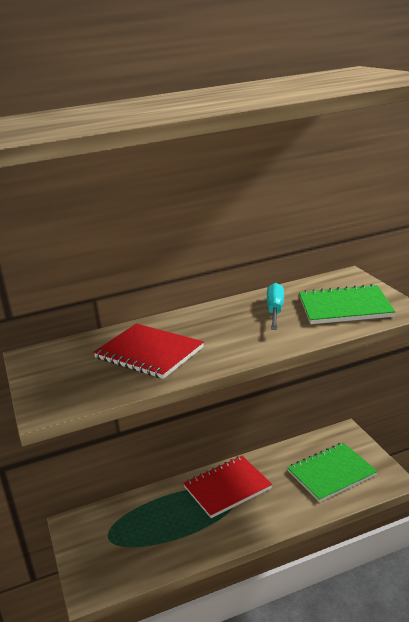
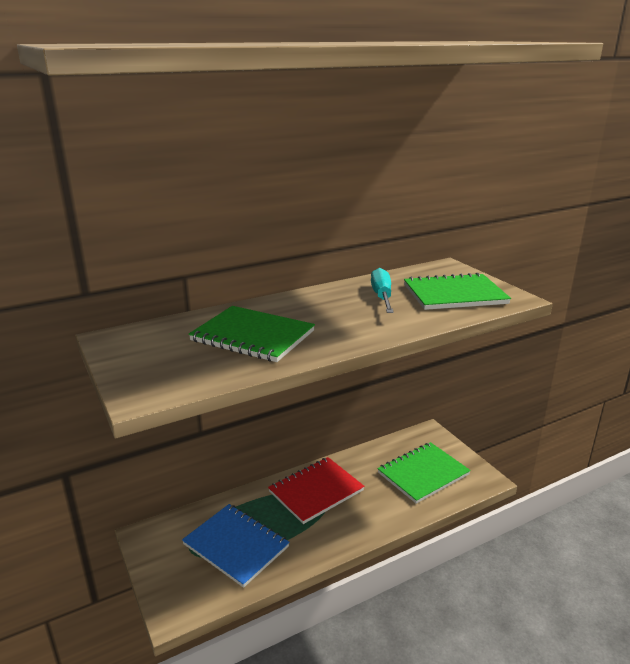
camera: 10 degrees left, 0 degrees up
(149, 353) = (252, 336): red notebook -> green notebook
(149, 536) = (236, 545): none -> blue notebook

